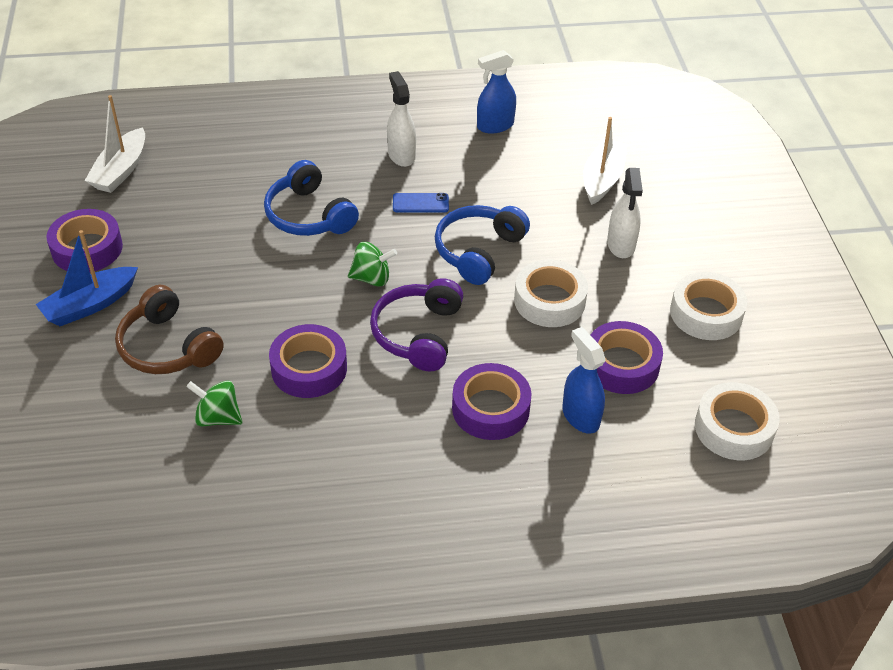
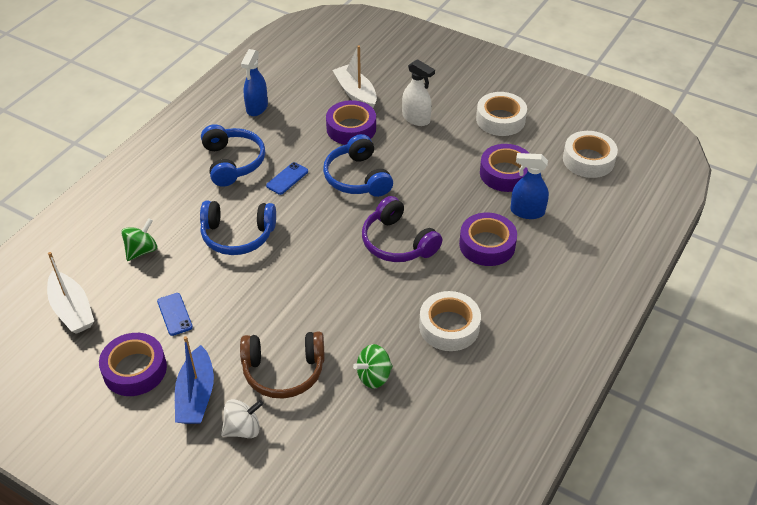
camera: 50 degrees left, 0 degrees up
(76, 359) = (243, 429): none -> white spinning top
(172, 234) = (175, 314): none -> blue phone
(309, 368) = (375, 308): purple tape -> purple tape (351, 128)
(372, 278) = (328, 237): green spinning top -> green spinning top (142, 250)
(401, 155) = (233, 162): white spray bottle -> blue headphones
(549, 301) = (429, 172): white tape -> white tape (449, 326)

